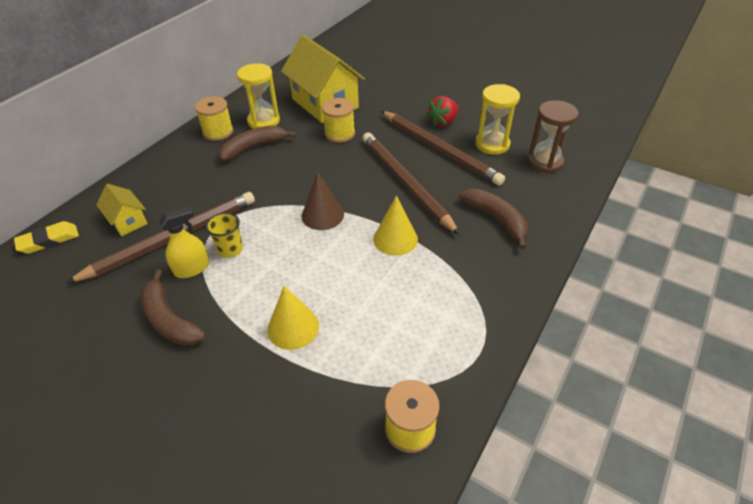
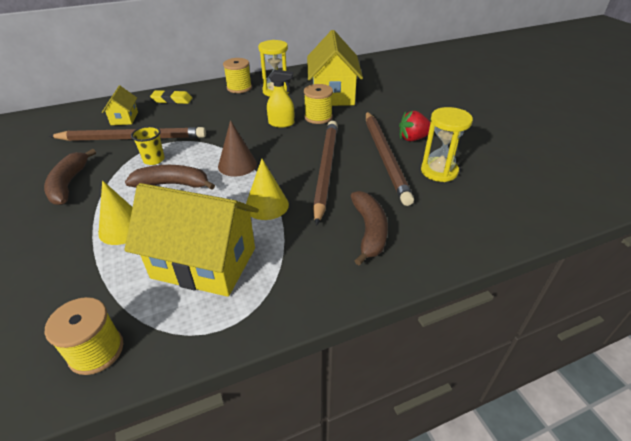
camera: 35 degrees right, 5 degrees down
(49, 240) = (76, 112): yellow eraser -> yellow eraser (172, 100)
(192, 268) = (119, 160): yellow spray bottle -> yellow spray bottle (281, 123)
(254, 148) = (248, 105): brown banana -> brown banana (172, 184)
(405, 313) = (204, 263): none -> yellow house
(544, 162) = (476, 206): brown hourglass -> none

